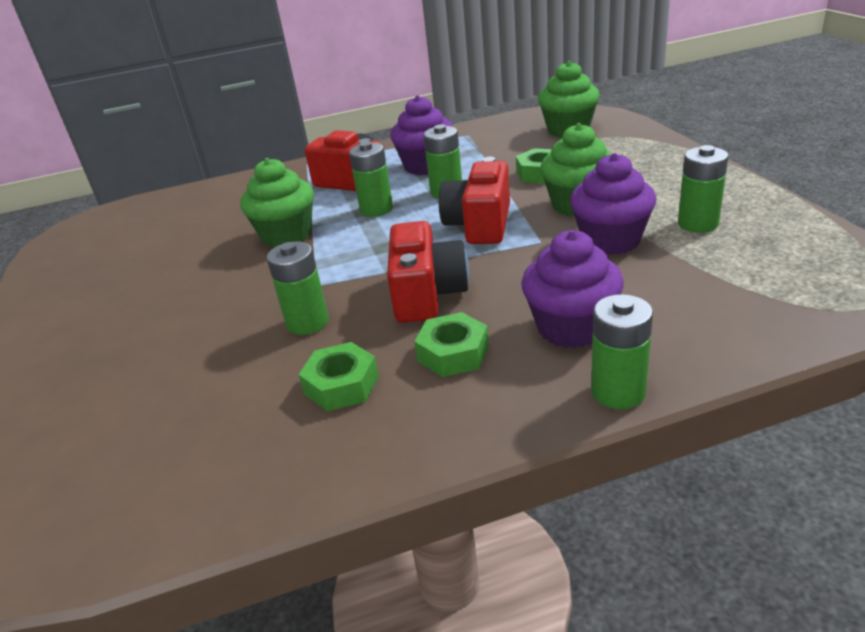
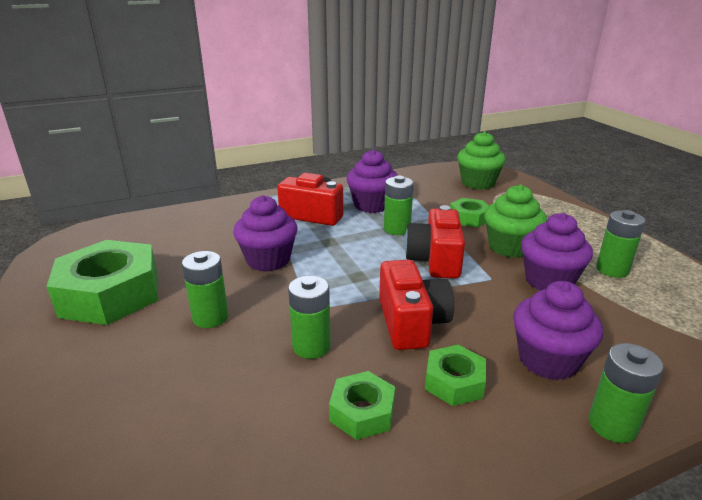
camera: 10 degrees left, 5 degrees down
(110, 279) = (110, 294): none -> green nut
(286, 235) = (268, 260): green cupcake -> purple cupcake
(376, 209) = (341, 241): green battery -> green battery (210, 317)

